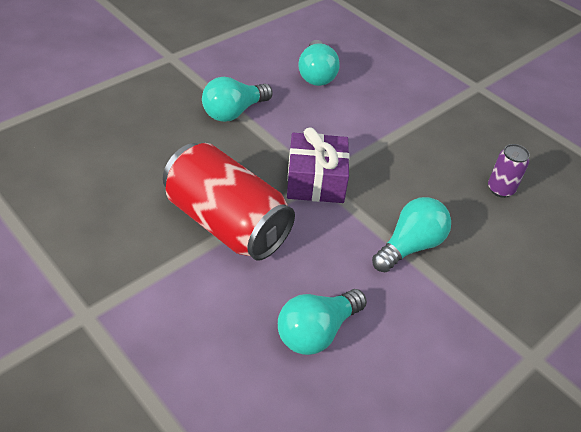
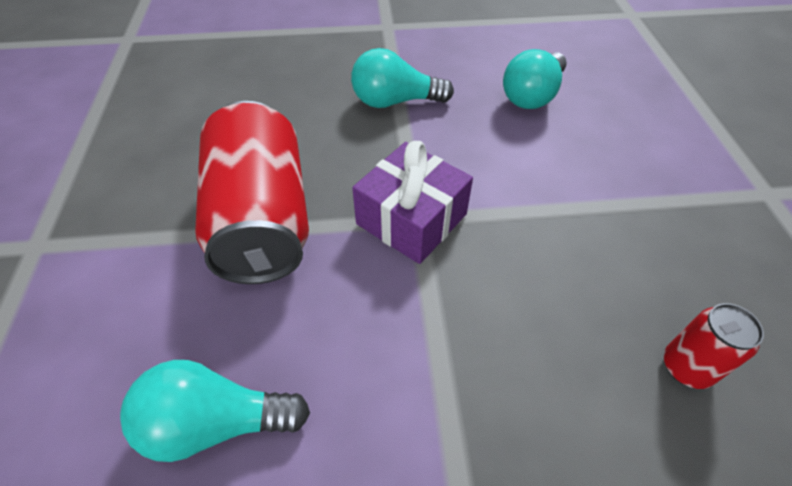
camera: 40 degrees right, 5 degrees up
(410, 246) = (456, 376): turquoise light bulb -> none
(500, 189) = (686, 367): purple can -> red can

